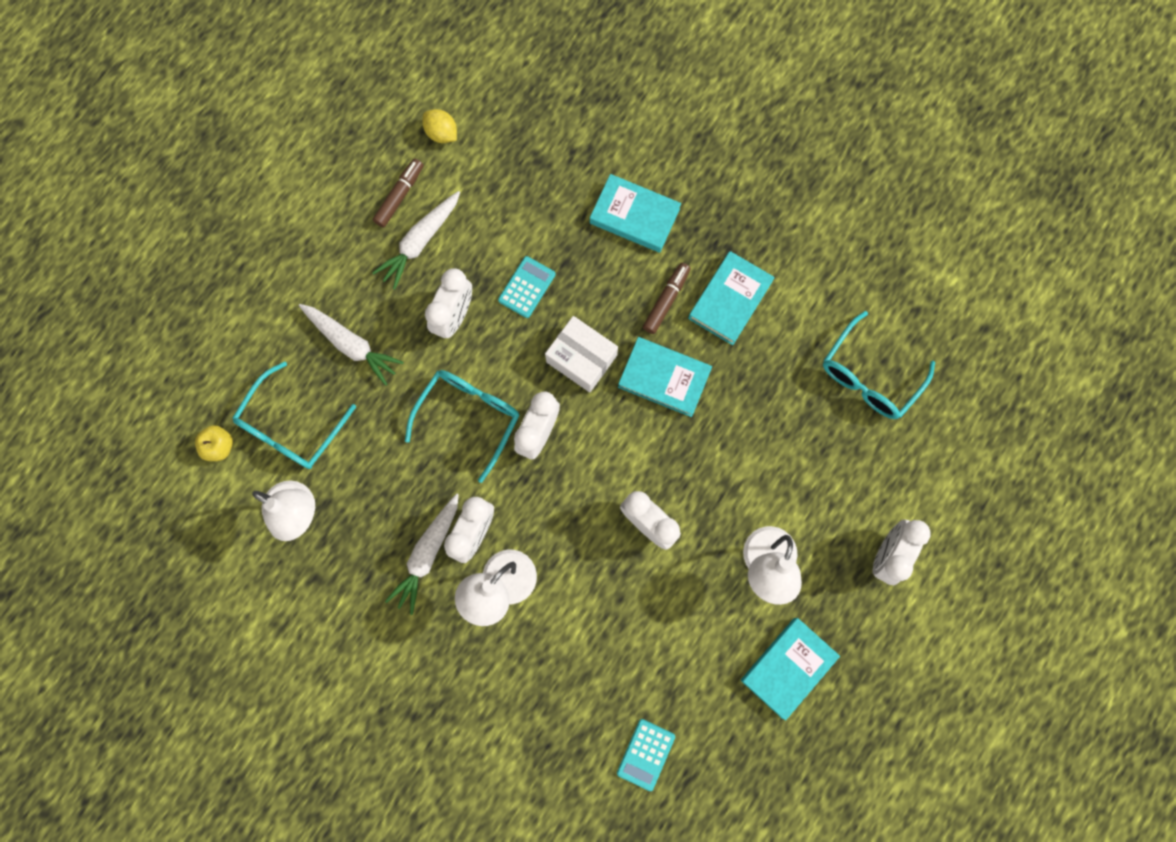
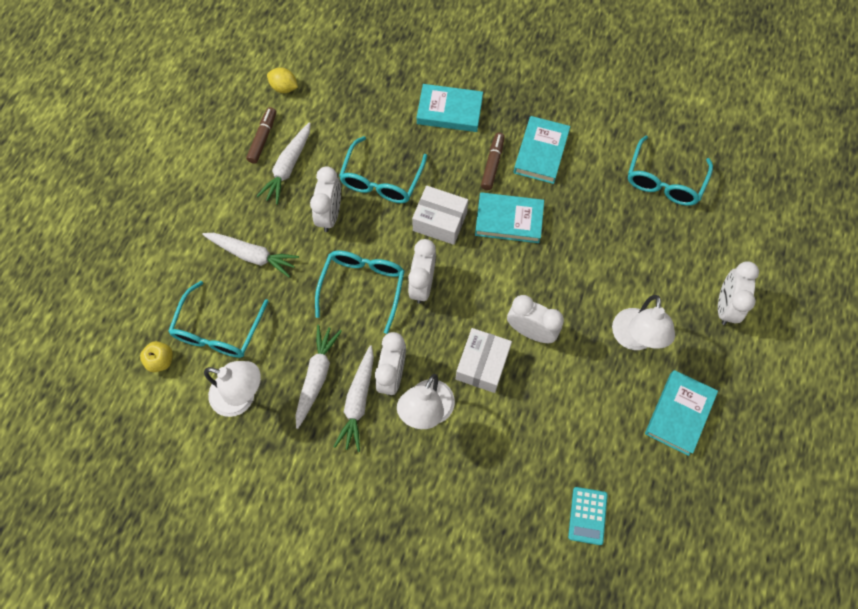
camera: 15 degrees left, 10 degrees down
(388, 512) = (316, 376): none -> white carrot
(526, 287) = (381, 180): turquoise calculator -> turquoise glasses
(580, 548) = (482, 364): none -> white box

